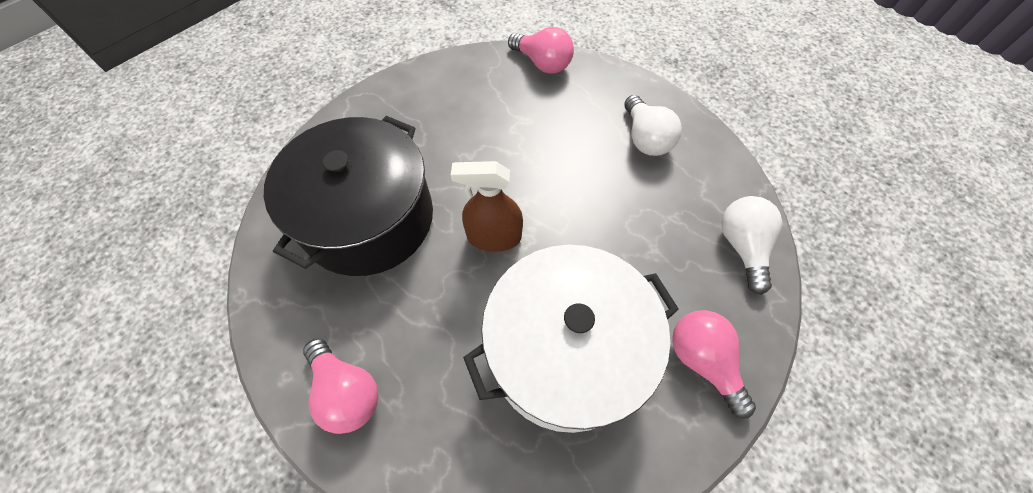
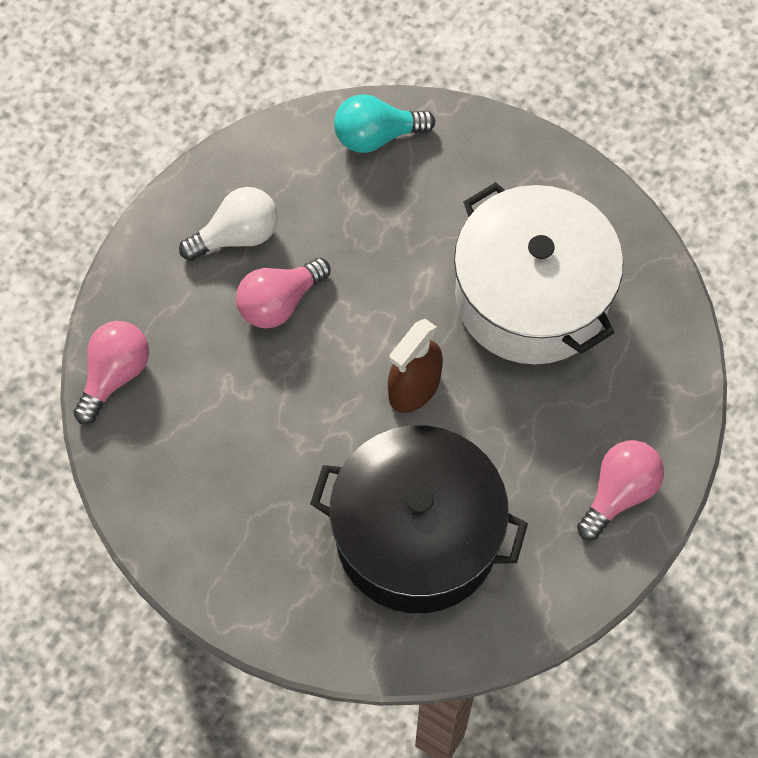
camera: 100 degrees left, 5 degrees up
(494, 237) = (414, 387): brown spray bottle -> brown spray bottle turned 45 degrees clockwise
(702, 361) = (513, 175): pink light bulb -> pink light bulb (279, 302)
(742, 247) = (376, 136): white light bulb -> turquoise light bulb

